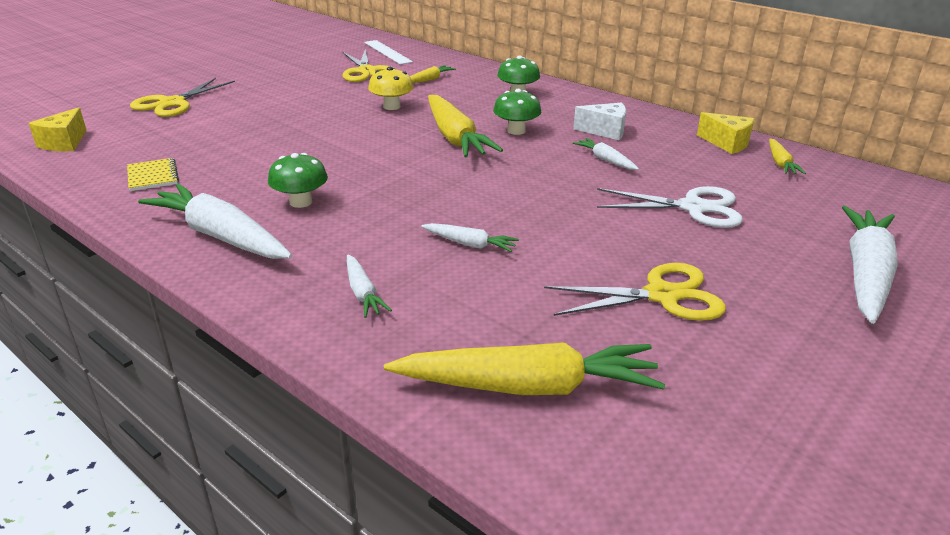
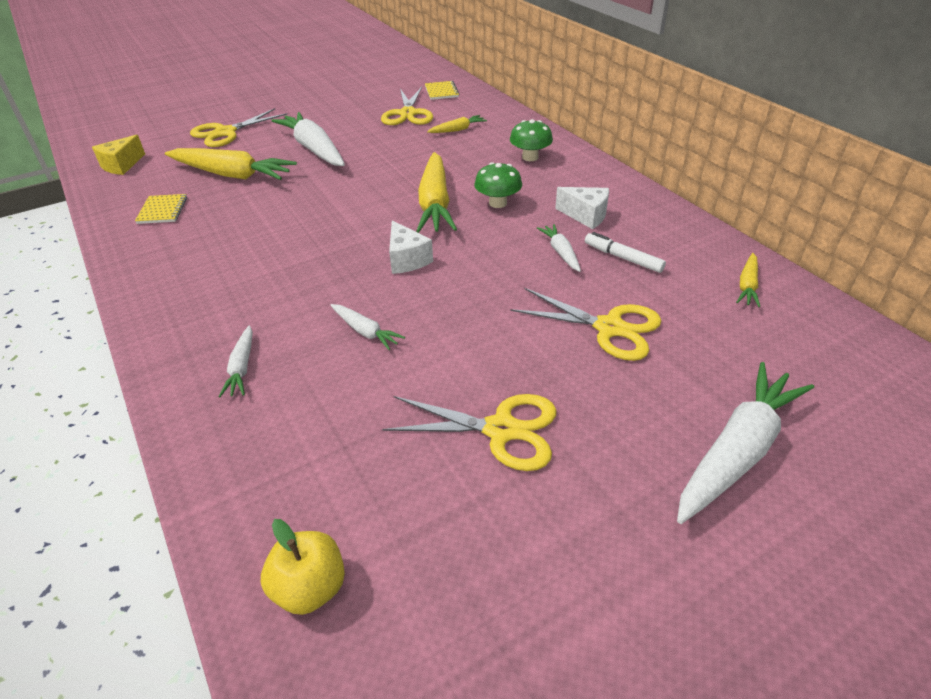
camera: 20 degrees right, 10 degrees up
(220, 236) = (173, 283): white carrot -> white carrot (314, 149)
(301, 202) = (256, 257): green mushroom -> none
(387, 52) = (441, 92): white ruler -> yellow notebook
(391, 106) = (402, 158): yellow mushroom -> none
(463, 183) = (407, 259): none -> white cheese
(528, 386) = (308, 504): yellow carrot -> yellow carrot (232, 174)
(586, 450) = (310, 588): none -> yellow apple
(663, 157) = (623, 258): none -> white marker
(693, 208) = (609, 328): white scissors -> yellow scissors
(727, 143) = (705, 250): yellow cheese -> none

